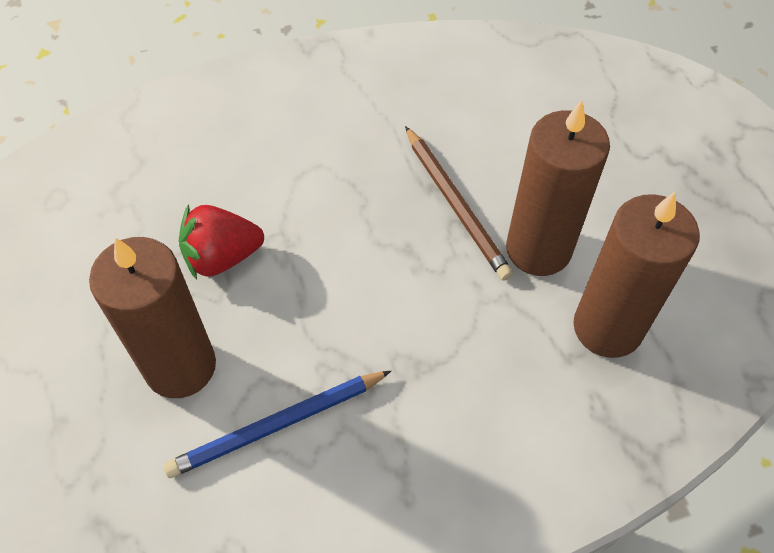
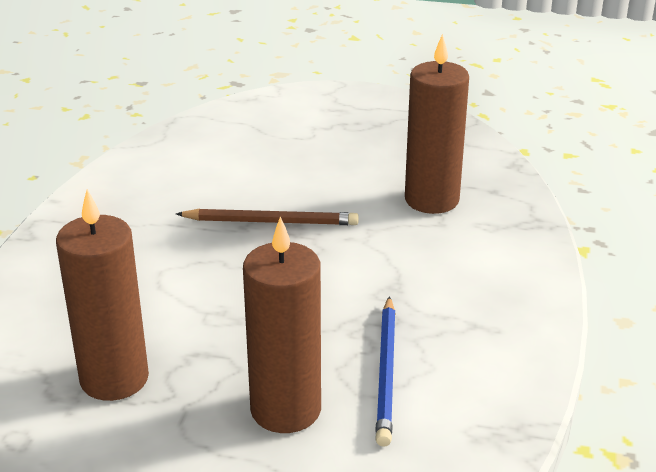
camera: 60 degrees left, 25 degrees down
(222, 257) = (198, 352): red strawberry -> none
(538, 249) = (345, 202): brown candle -> brown candle (114, 378)

